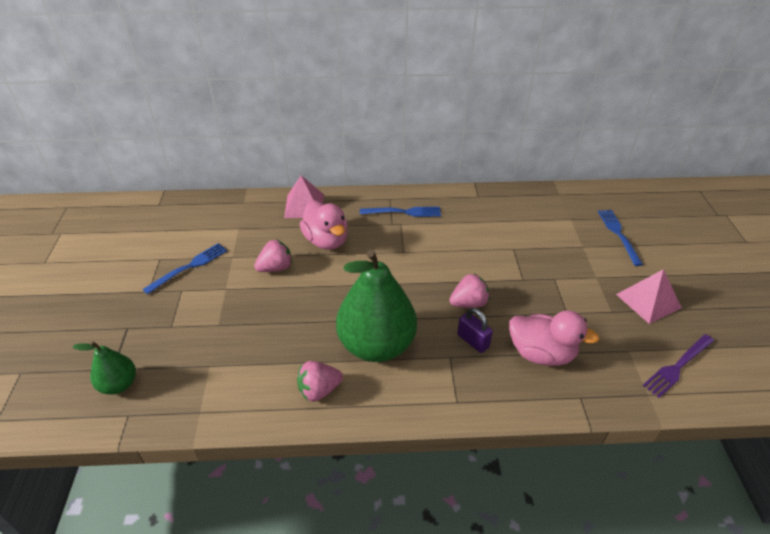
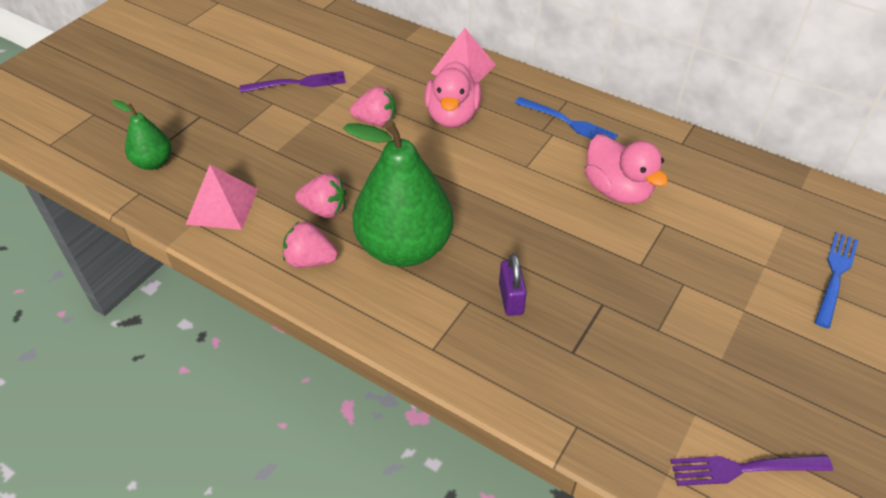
camera: 35 degrees right, 5 degrees up
(189, 266) = (298, 83): blue fork -> purple fork
(468, 303) = (546, 257): pink strawberry -> pink strawberry (324, 210)
(541, 353) = (577, 355): pink duck -> pink duck (617, 190)
(648, 301) = (788, 374): pink pyramid -> pink pyramid (222, 206)

